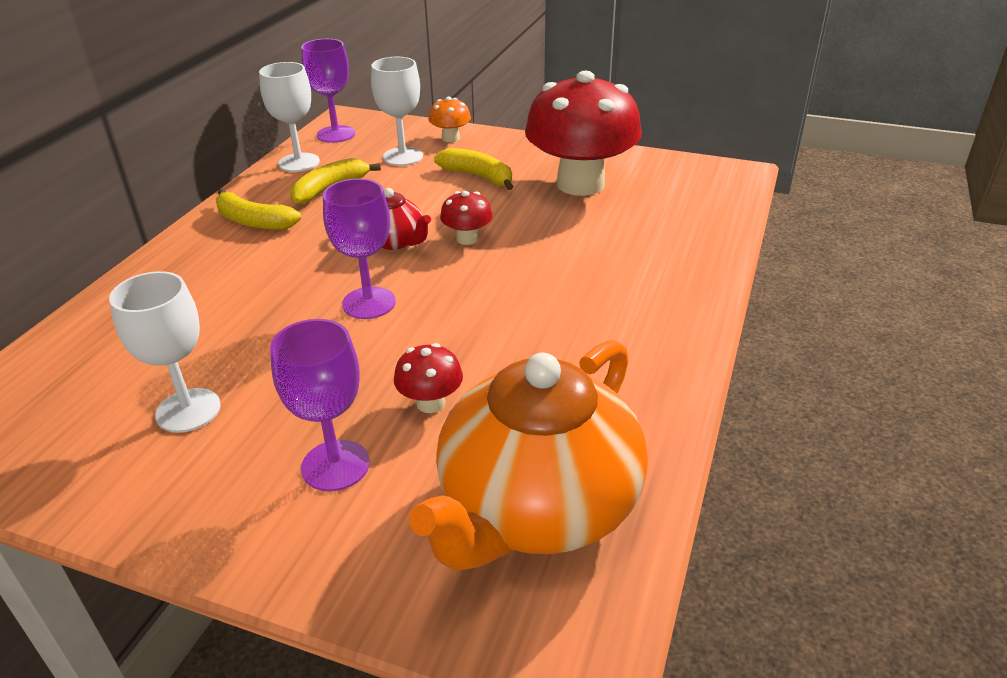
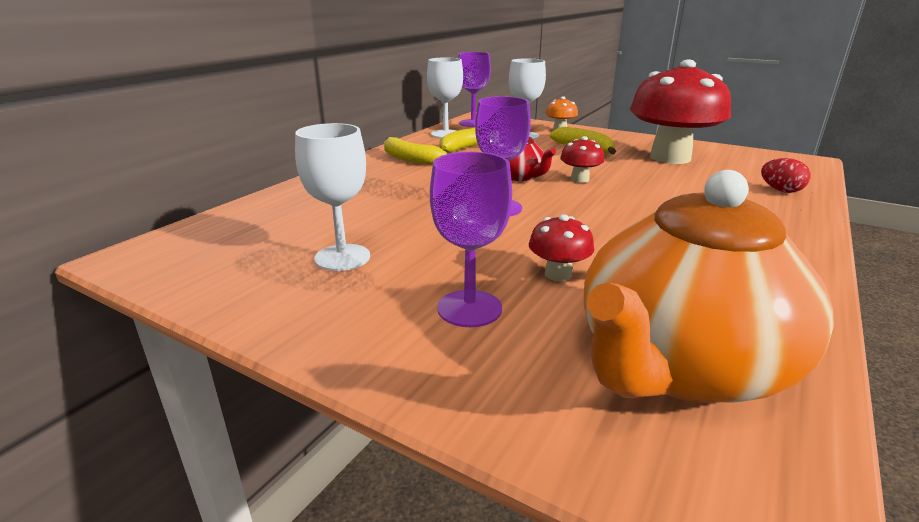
camera: 10 degrees right, 10 degrees down
(693, 233) = (780, 190): none -> red egg

